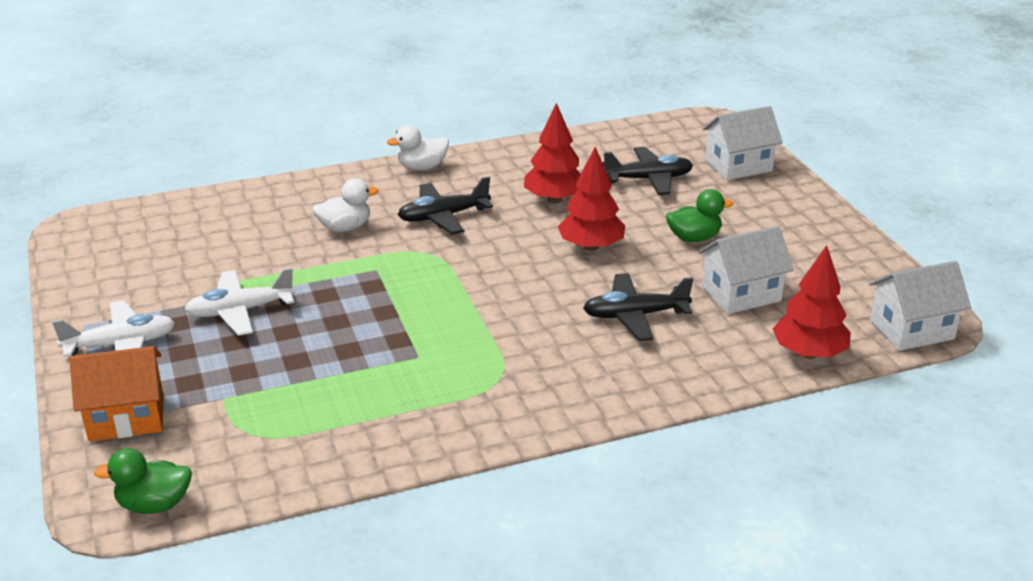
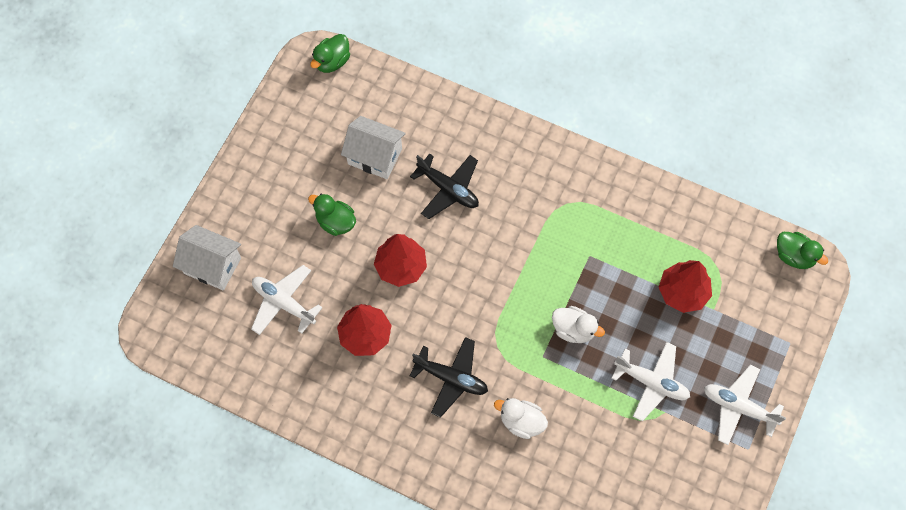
camera: 135 degrees left, 35 degrees up
(126, 417) = (771, 334): orange house -> none
(422, 167) = (405, 456): white duck -> white duck (573, 330)
(648, 179) = (284, 303): black plane -> white plane
(809, 353) = (401, 91): red tree -> red tree (682, 292)
(911, 330) = (332, 62): white house -> green duck

